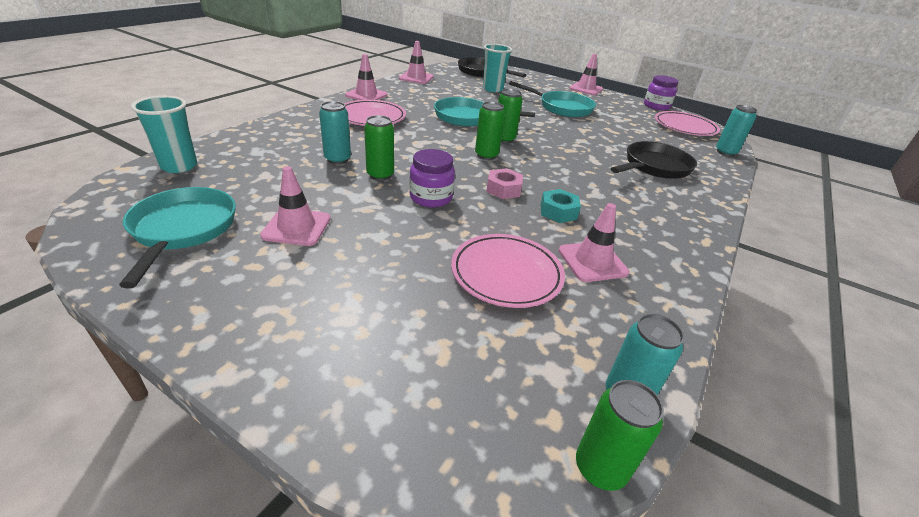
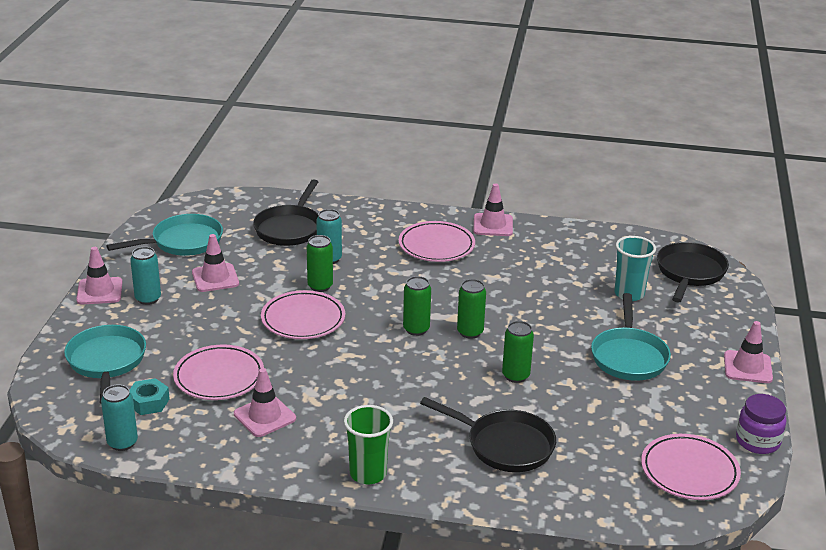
camera: 70 degrees right, 5 degrees down
(179, 166) = (257, 205): turquoise cup -> none
(254, 162) = (289, 228): none -> black pan
(416, 78) = (593, 236): pink traffic cone -> pink traffic cone (99, 291)
(431, 197) = (303, 319): purple jar -> pink plate
(468, 117) = (505, 298): turquoise pan -> turquoise pan (107, 362)
(503, 189) = (351, 352): pink nut -> none
(558, 212) = (334, 389): turquoise nut -> turquoise nut (148, 402)
(600, 468) = (67, 436): green can -> green can (515, 376)
(691, 229) = (368, 474): none -> green cup
(725, 152) = (626, 510): turquoise can -> turquoise can (148, 299)

